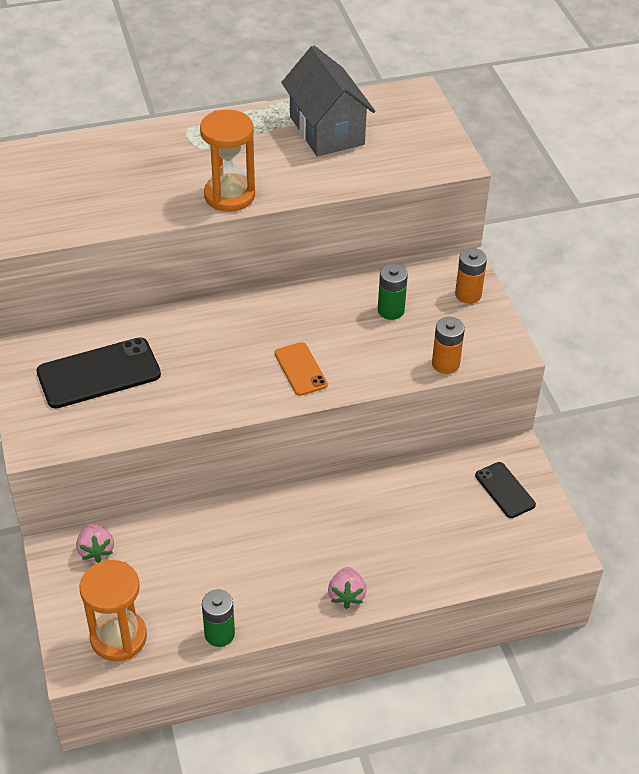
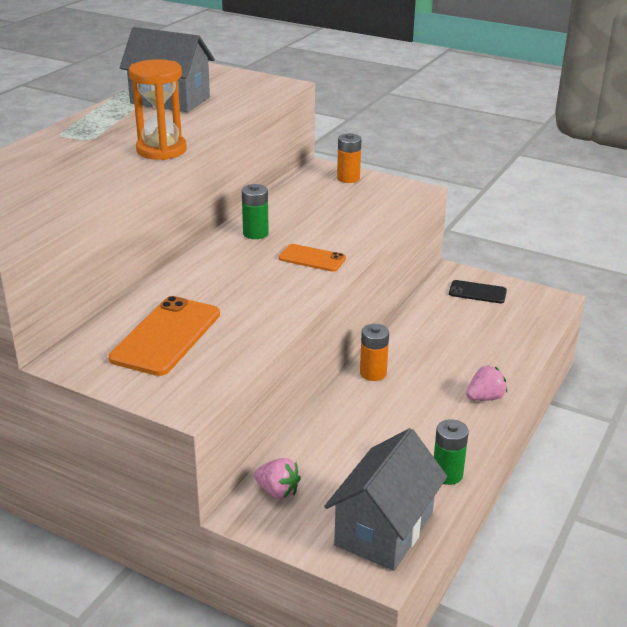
camera: 45 degrees left, 15 degrees down
(99, 373) = (166, 336): black phone -> orange phone
(118, 637) = (384, 529): orange hourglass -> grey house
(346, 595) = (485, 398): pink strawberry -> pink strawberry turned 75 degrees counterclockwise
(391, 310) = (316, 205): green battery -> green battery (255, 233)
(445, 364) = (395, 212): orange battery -> orange battery (373, 373)

